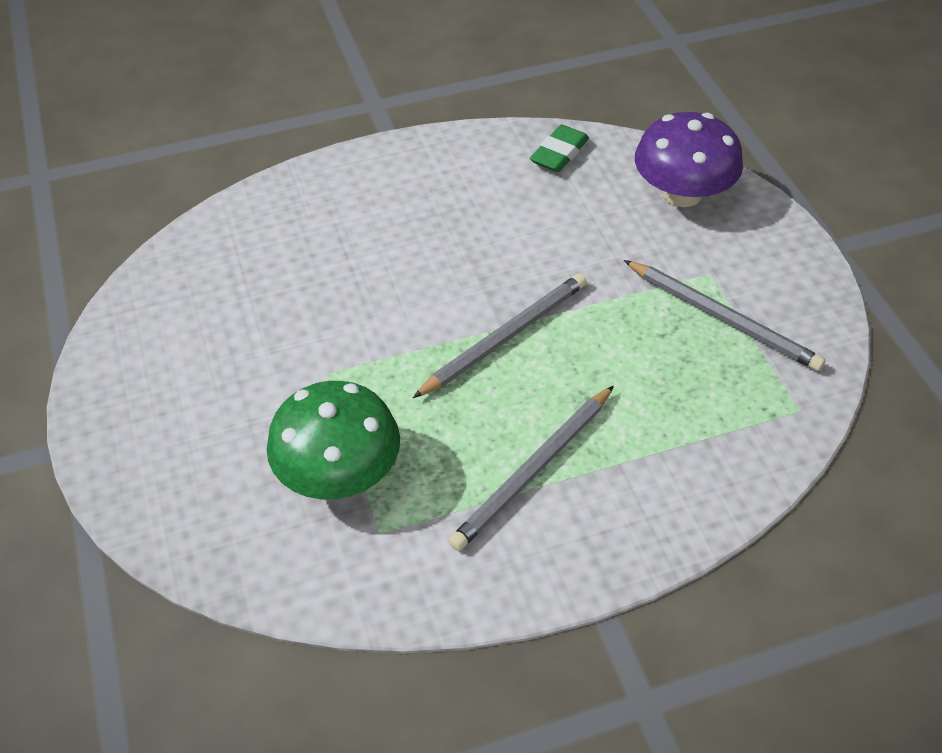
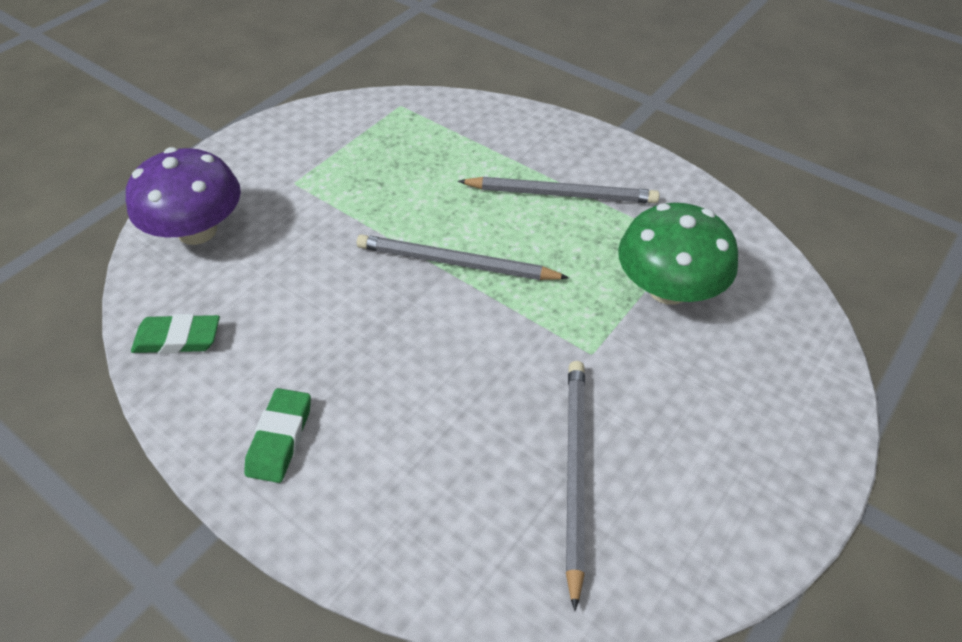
camera: 125 degrees left, 0 degrees up
(421, 175) = (280, 438): none -> green eraser
(722, 318) = (339, 161): grey pencil -> grey pencil (574, 473)

